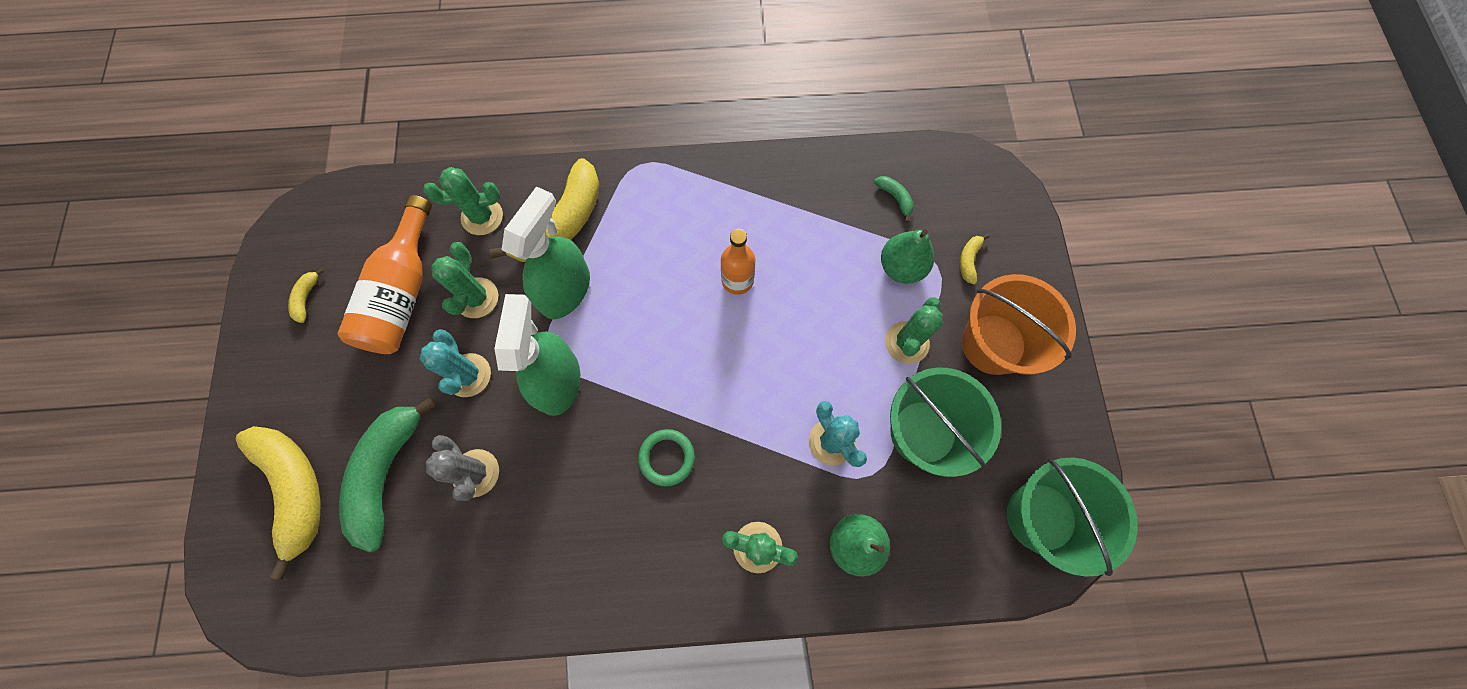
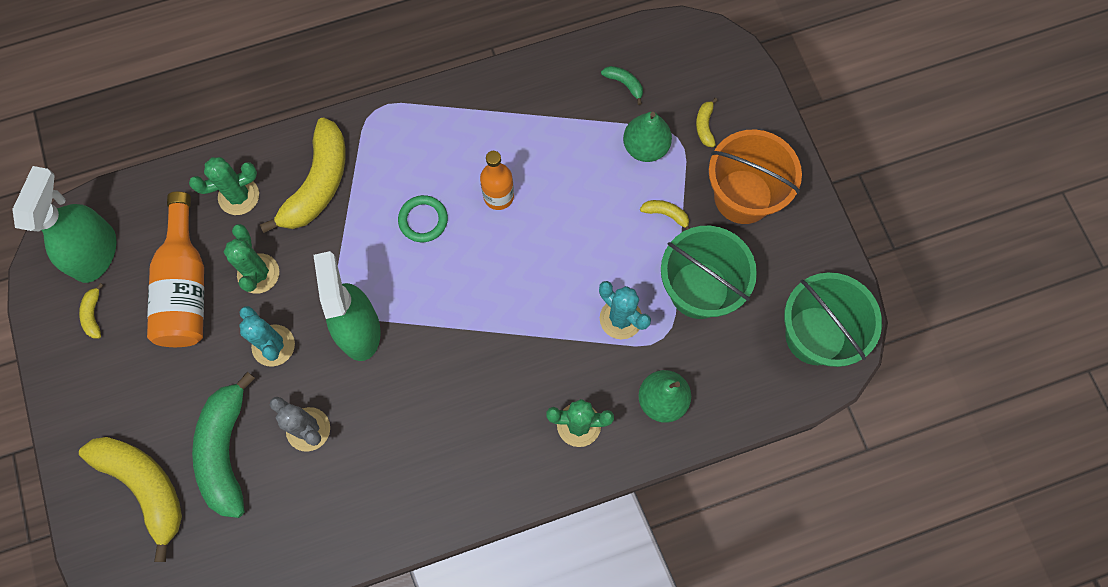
camera: 15 degrees left, 0 degrees up
(565, 290) = (340, 245): green spray bottle -> green spray bottle (95, 252)
(667, 458) = (478, 371): green ring -> green ring (423, 220)
(906, 342) = (666, 214): green cactus -> yellow banana

